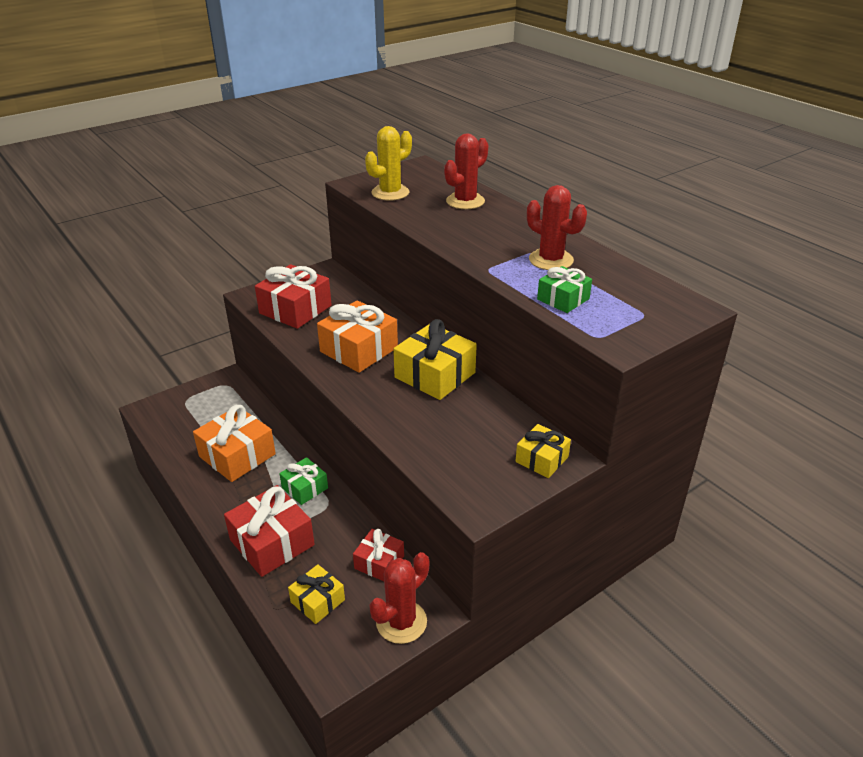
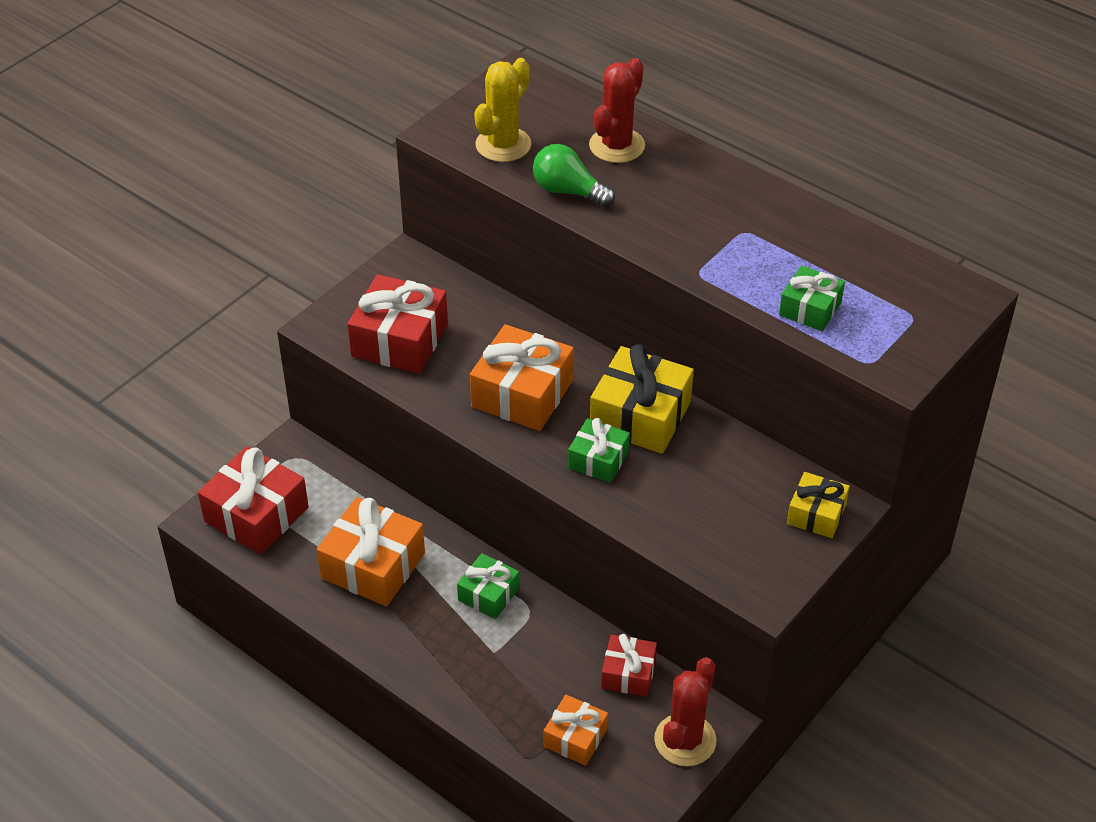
camera: 15 degrees left, 10 degrees up
(272, 542) = (483, 677): red gift -> red gift (256, 514)
(317, 601) = (575, 738): yellow gift -> orange gift
(391, 396) = (598, 460): none -> green gift
(419, 218) = (568, 191): none -> green light bulb
(551, 260) = (772, 242): red cactus -> none

